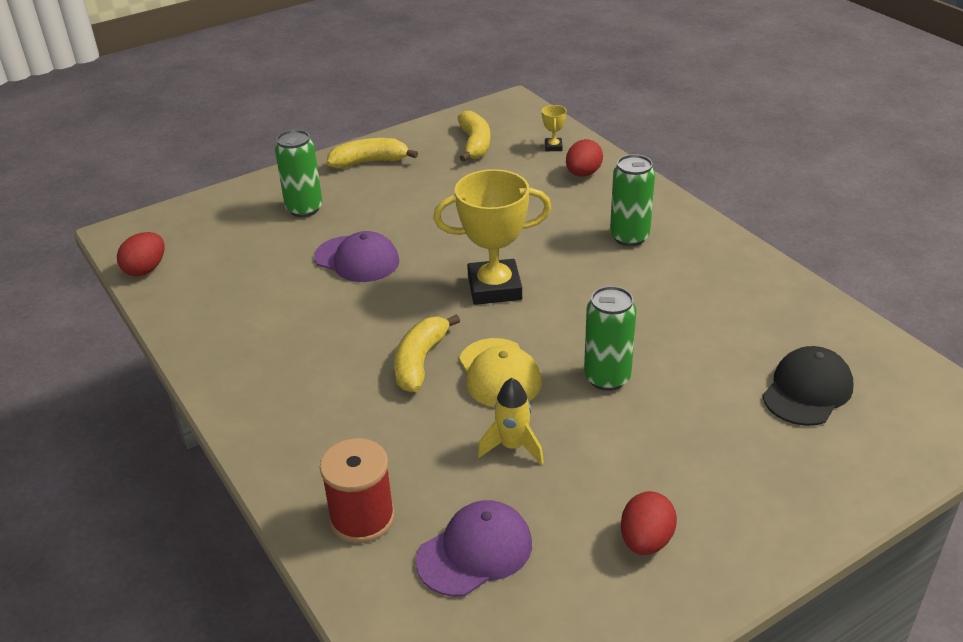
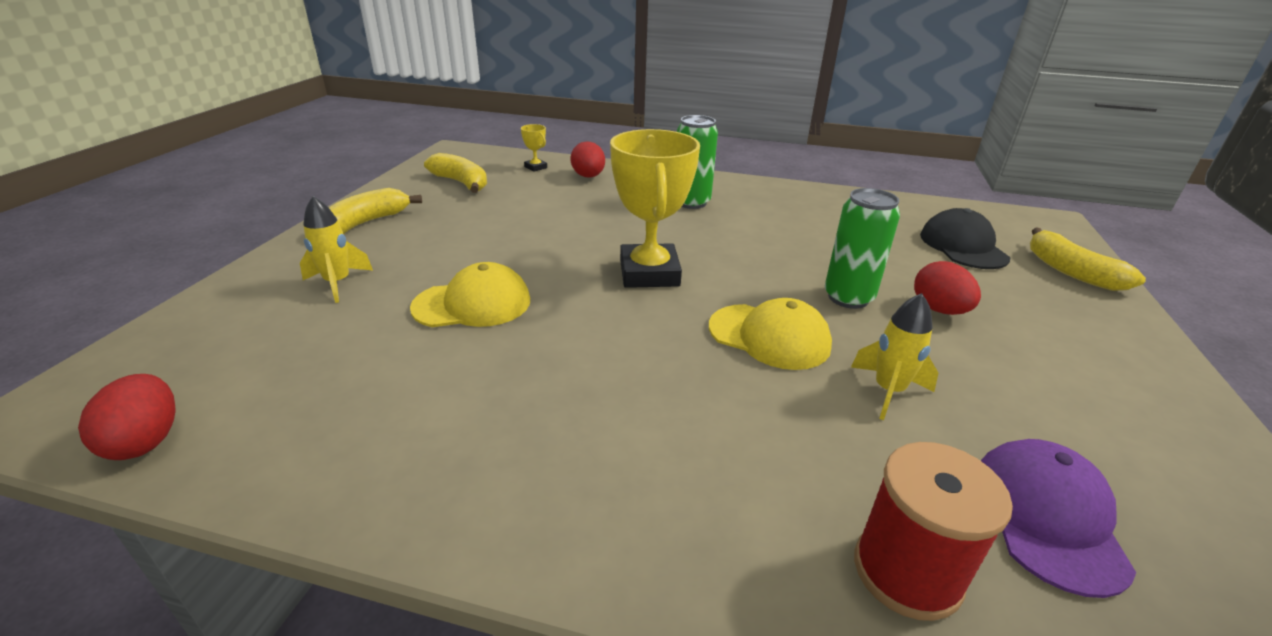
camera: 45 degrees left, 5 degrees down
(304, 209) = (338, 283): green can -> yellow rocket
(357, 259) = (472, 304): purple cap -> yellow cap
(420, 362) = (685, 364): yellow banana -> yellow banana (1071, 271)
(494, 288) = (649, 273): yellow trophy -> yellow trophy turned 45 degrees counterclockwise
(646, 541) = (1103, 404): red egg -> red egg (939, 310)

